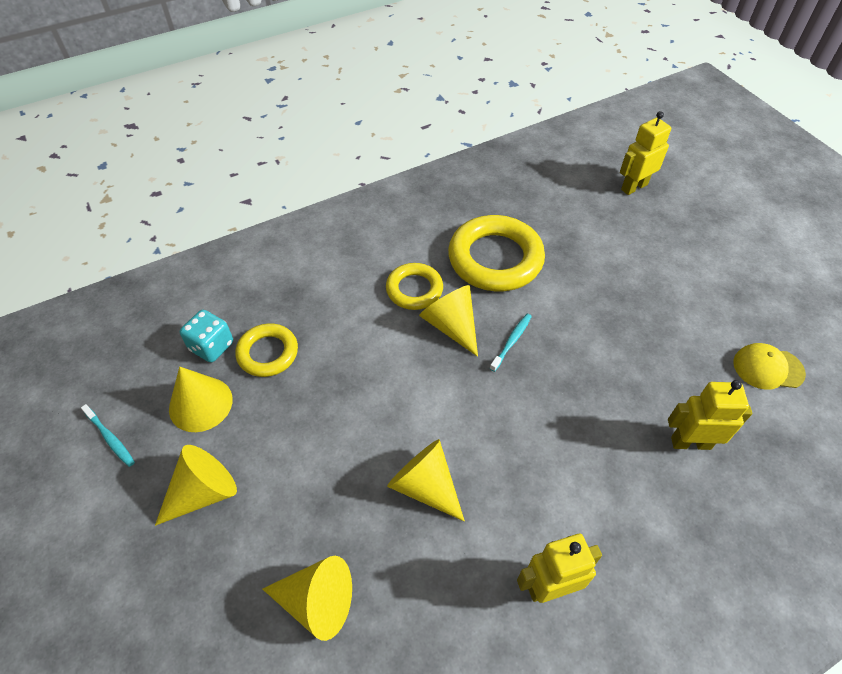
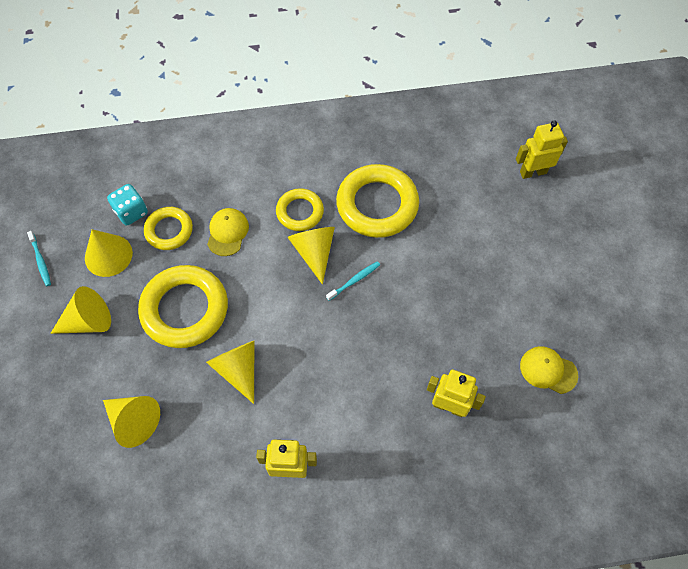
camera: 20 degrees right, 10 degrees up
(326, 436) = (185, 309): none -> yellow ring
(340, 335) = (227, 232): none -> yellow cap

